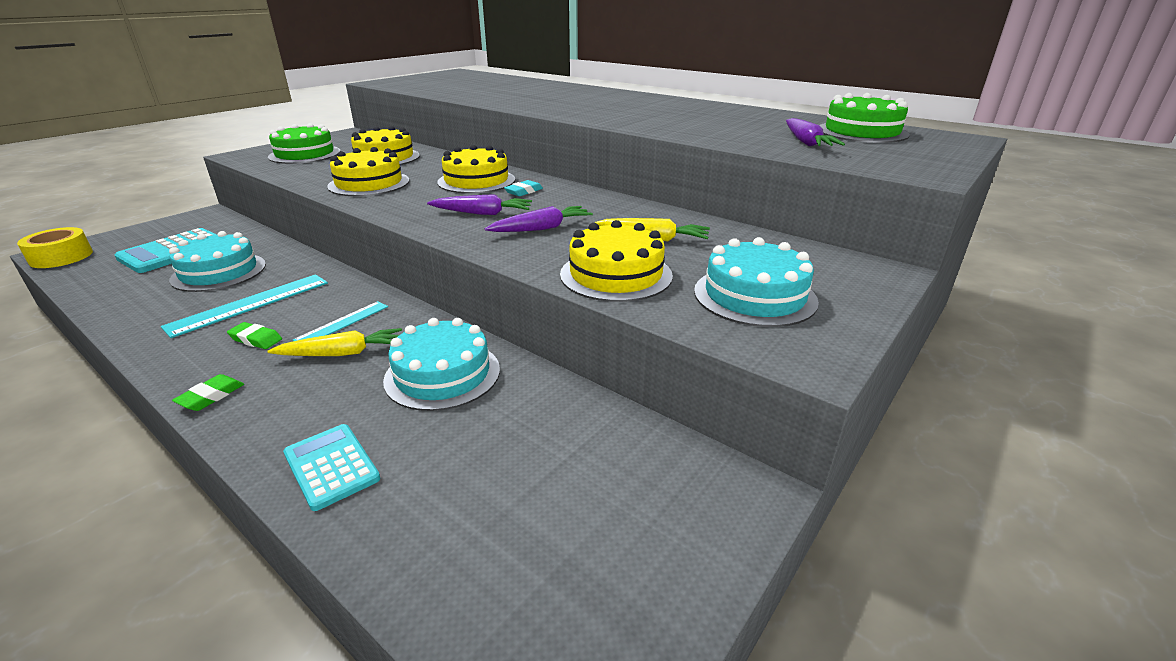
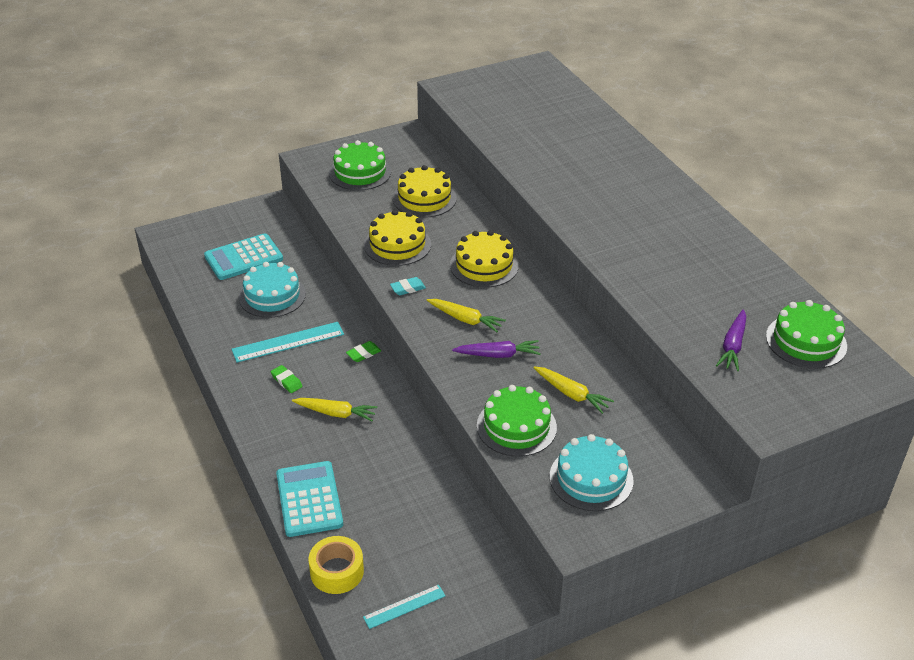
camera: 25 degrees right, 10 degrees up
(61, 257) = (168, 241): yellow tape -> yellow tape (337, 571)
(211, 396) = (255, 424): green eraser -> green eraser (363, 354)
(331, 466) = (309, 499): turquoise calculator -> turquoise calculator, size x1.51
(342, 323) = (343, 383): turquoise ruler -> turquoise ruler (404, 606)
(442, 374) = (390, 454): turquoise cake -> none
(482, 213) = (465, 319): purple carrot -> yellow carrot
(524, 191) = (513, 295): turquoise eraser -> turquoise eraser (408, 288)
(616, 275) = (516, 426): yellow cake -> green cake

